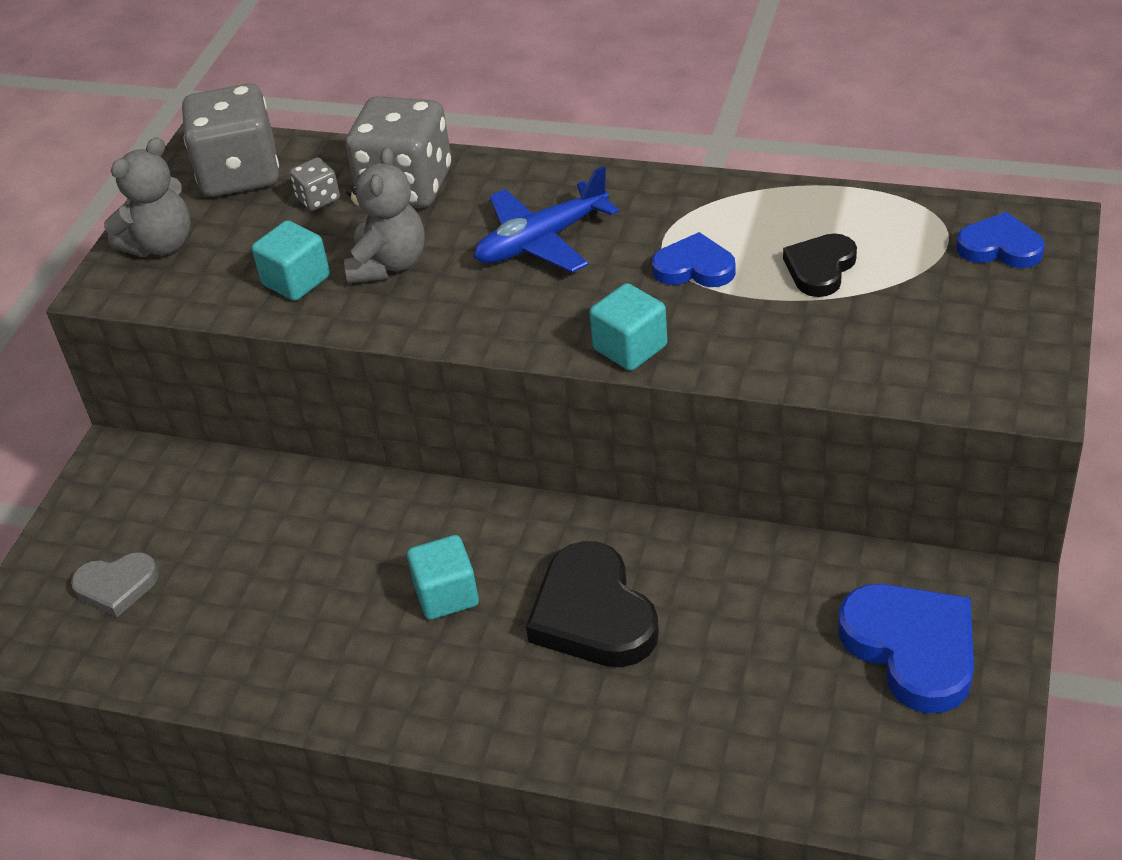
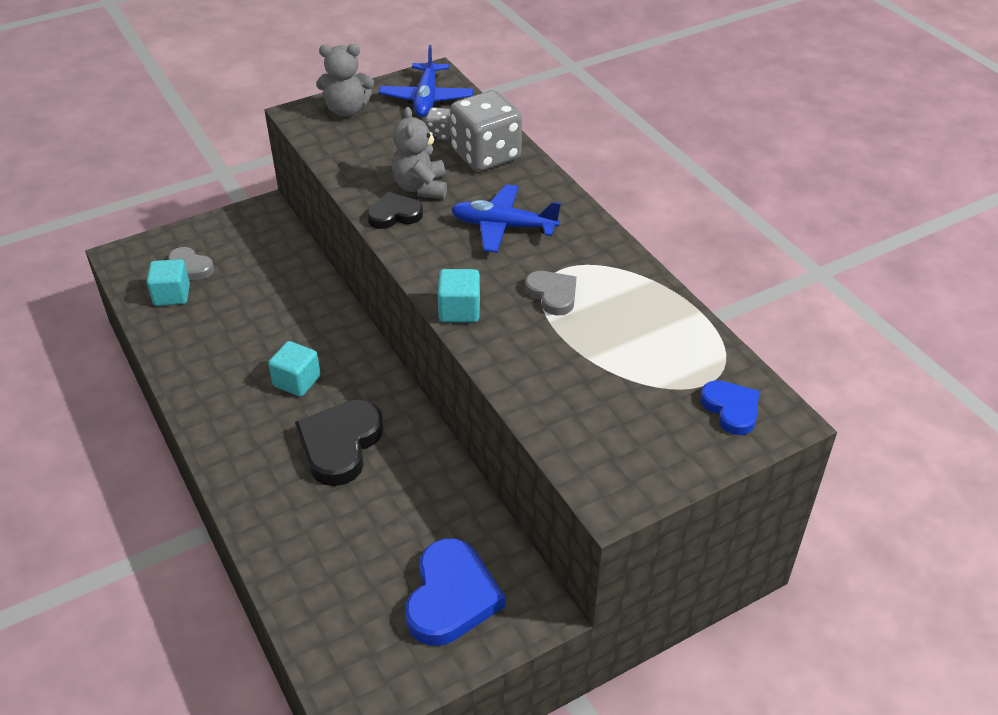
camera: 40 degrees right, 0 degrees up
(240, 174) = (426, 99): grey dice -> blue plane
(296, 281) = (372, 167): turquoise cube -> turquoise cube (172, 295)
(389, 264) = (421, 187): grey teddy bear -> grey teddy bear turned 120 degrees clockwise
(694, 267) = (552, 294): blue heart -> grey heart
(820, 268) = (614, 344): black heart -> black heart (394, 214)

